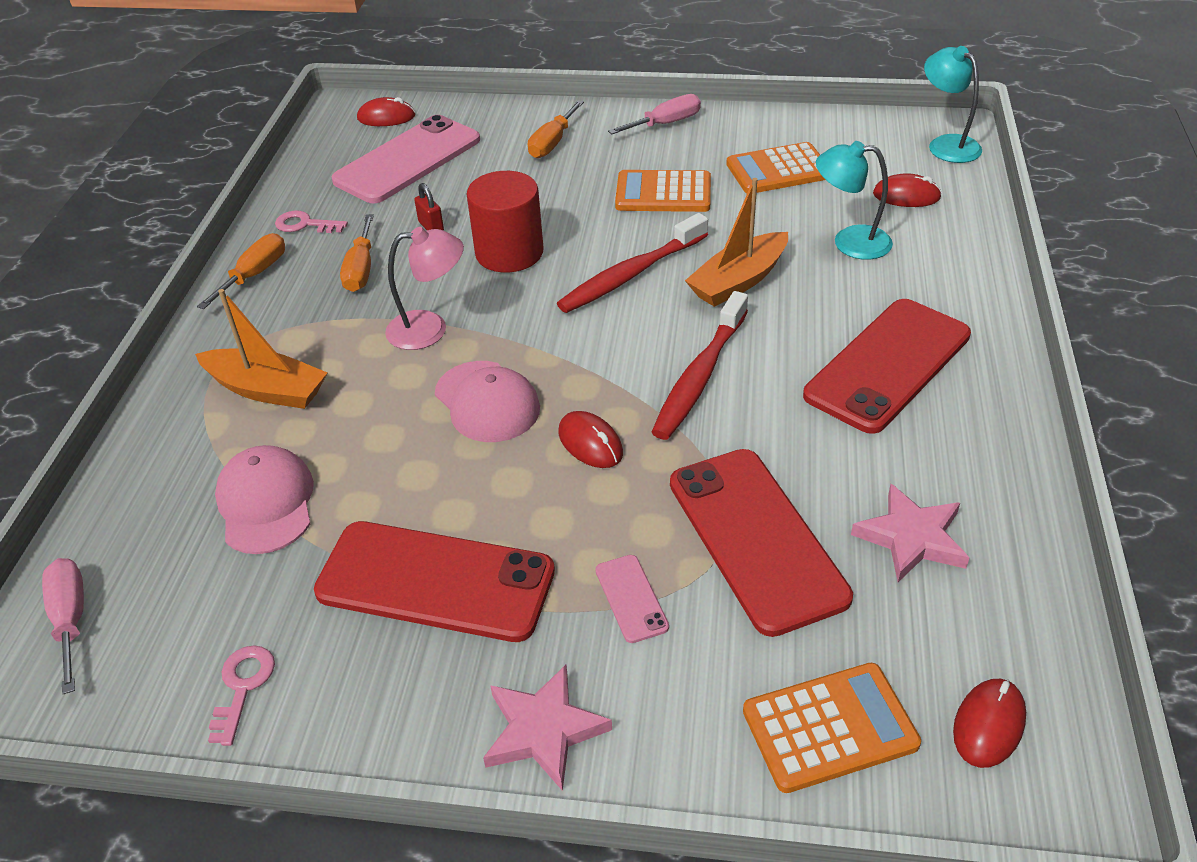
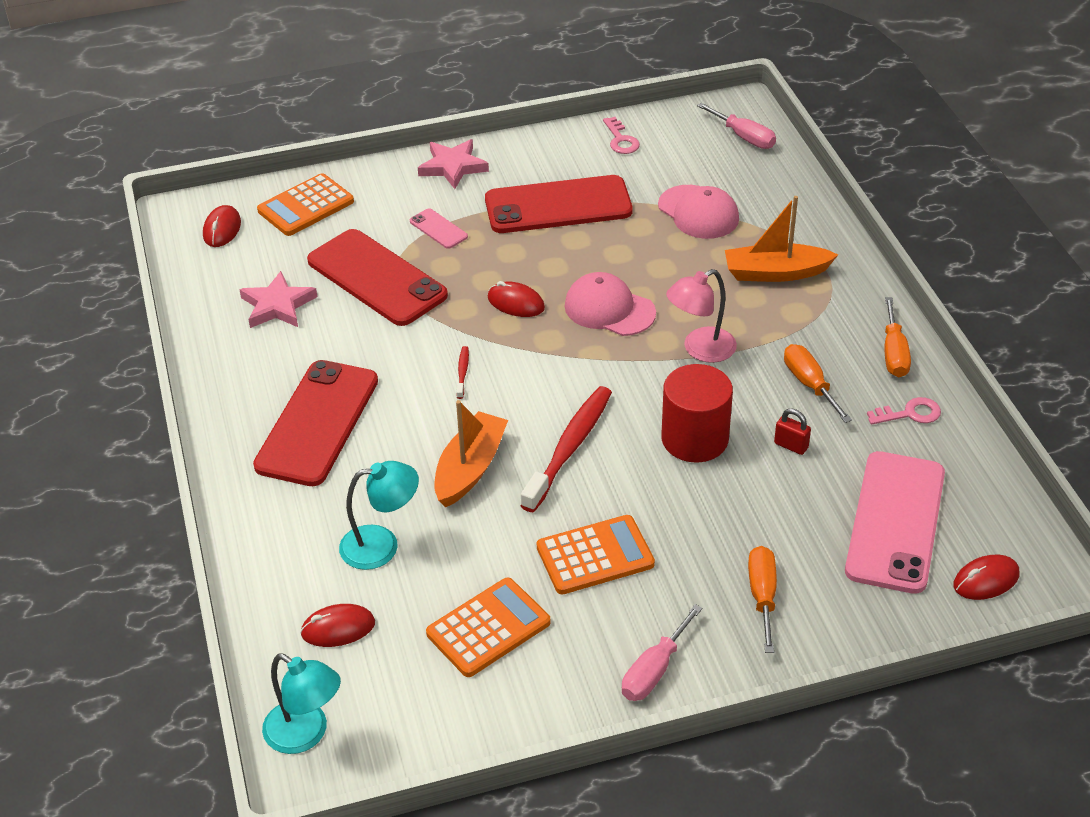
camera: 155 degrees right, 0 degrees up
(699, 376) = (462, 372): red toothbrush -> red toothbrush, size x0.42

